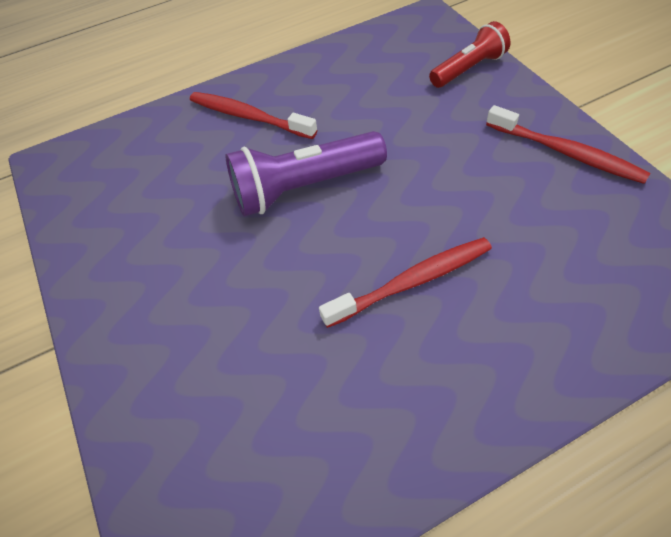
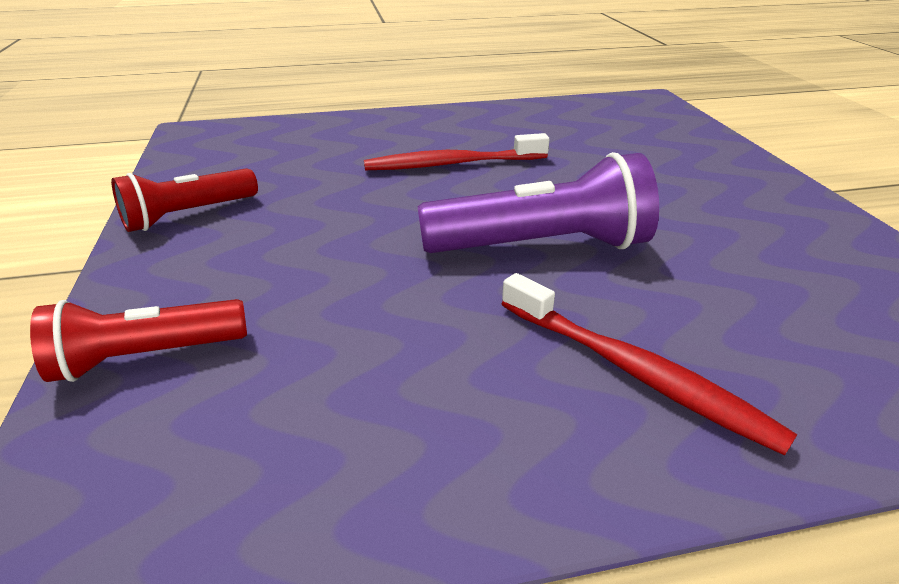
camera: 170 degrees left, 20 degrees down
(566, 153) = (188, 215): red toothbrush -> red flashlight

